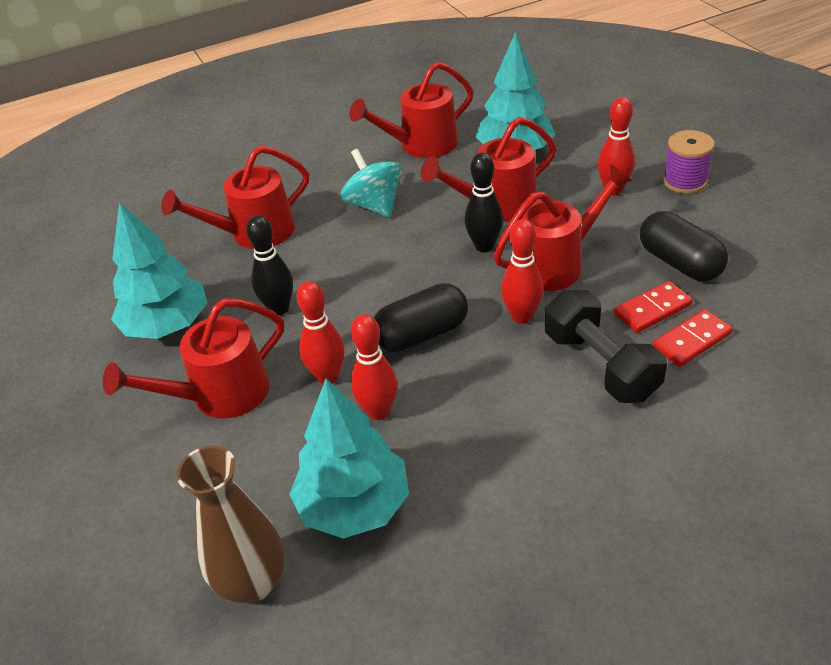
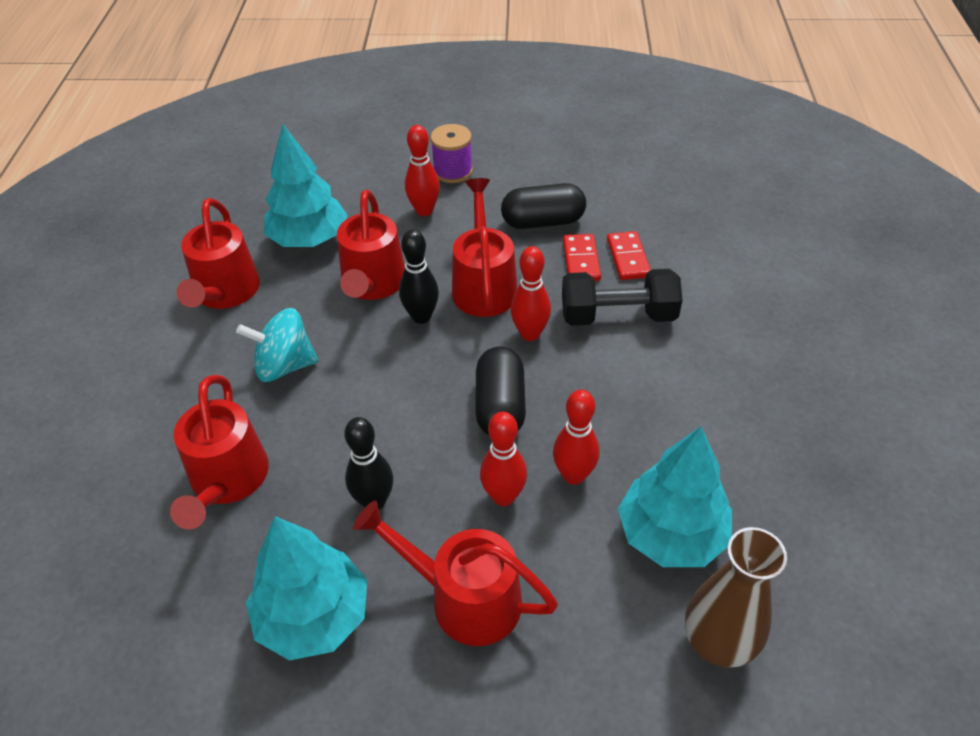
camera: 65 degrees left, 5 degrees up
(219, 395) = (463, 598): red watering can -> red watering can turned 120 degrees clockwise

